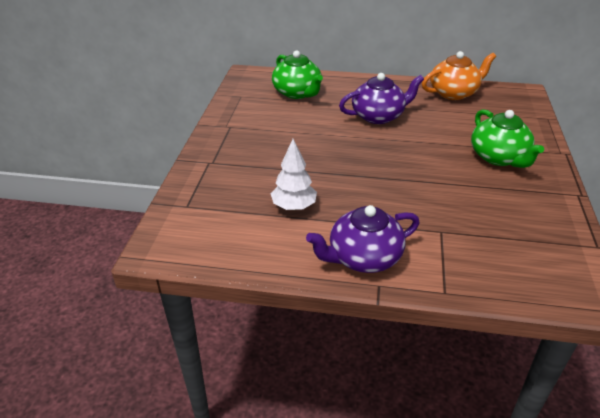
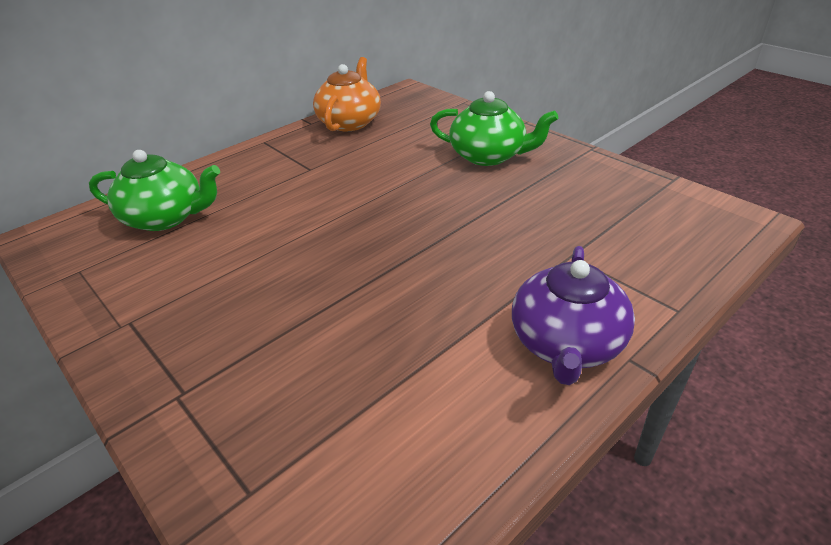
camera: 50 degrees left, 0 degrees up
(294, 207) = (399, 355): white tree -> none
(378, 116) = (315, 185): purple teapot -> none

